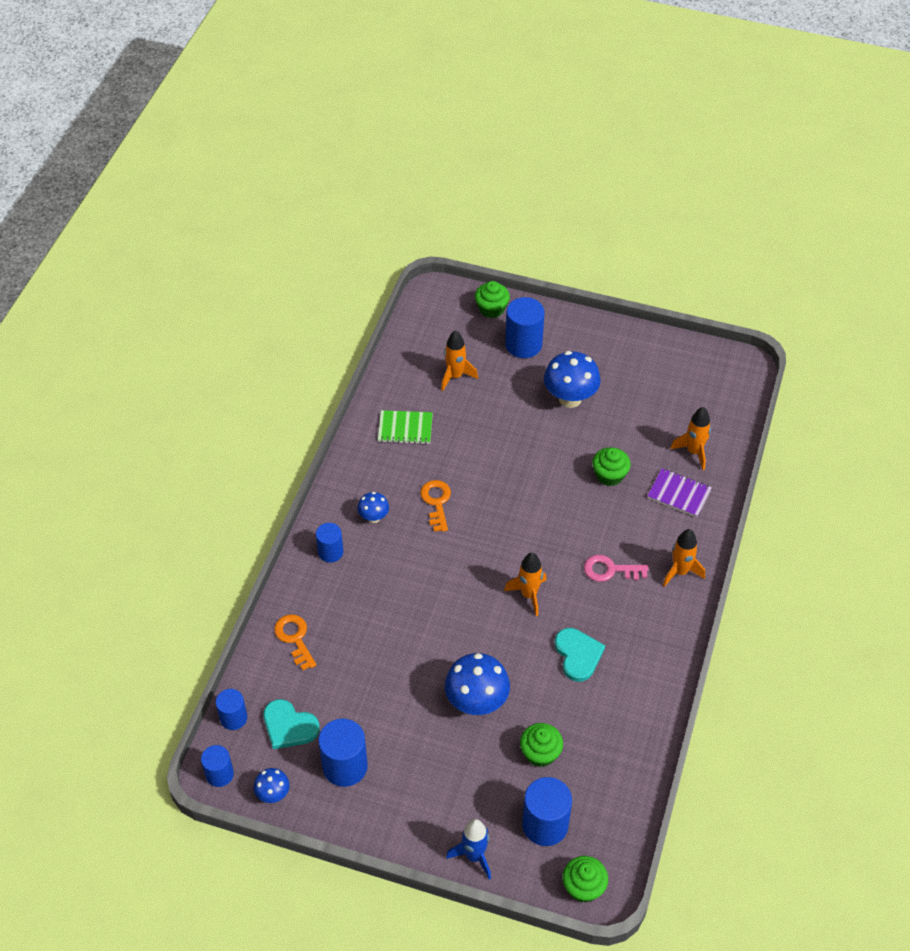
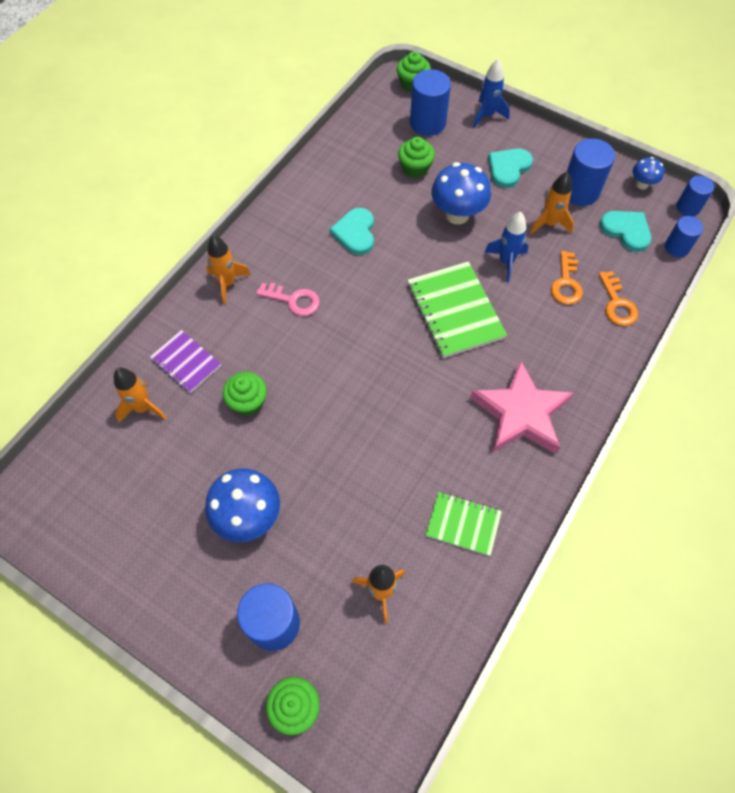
camera: 165 degrees left, 10 degrees up
(330, 552) = (573, 384): blue cylinder -> none
(373, 517) = (521, 413): blue mushroom -> pink star
(413, 658) = (506, 262): none -> blue rocket
(432, 779) = (508, 168): none -> turquoise heart
(436, 502) = (448, 415): orange key -> orange key (566, 283)
(453, 595) = (455, 311): none -> green notebook
(529, 595) = (381, 294): orange rocket -> orange rocket (549, 224)

